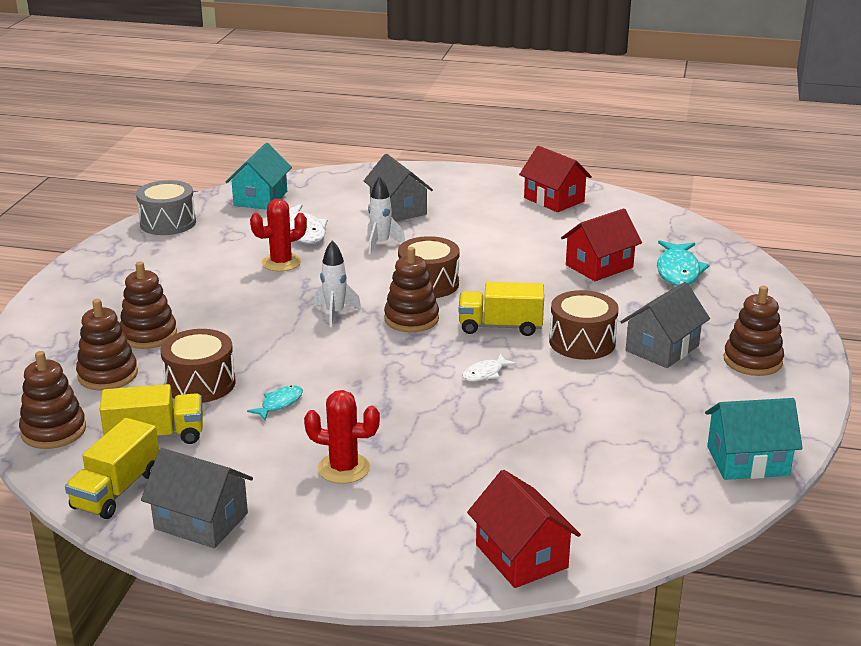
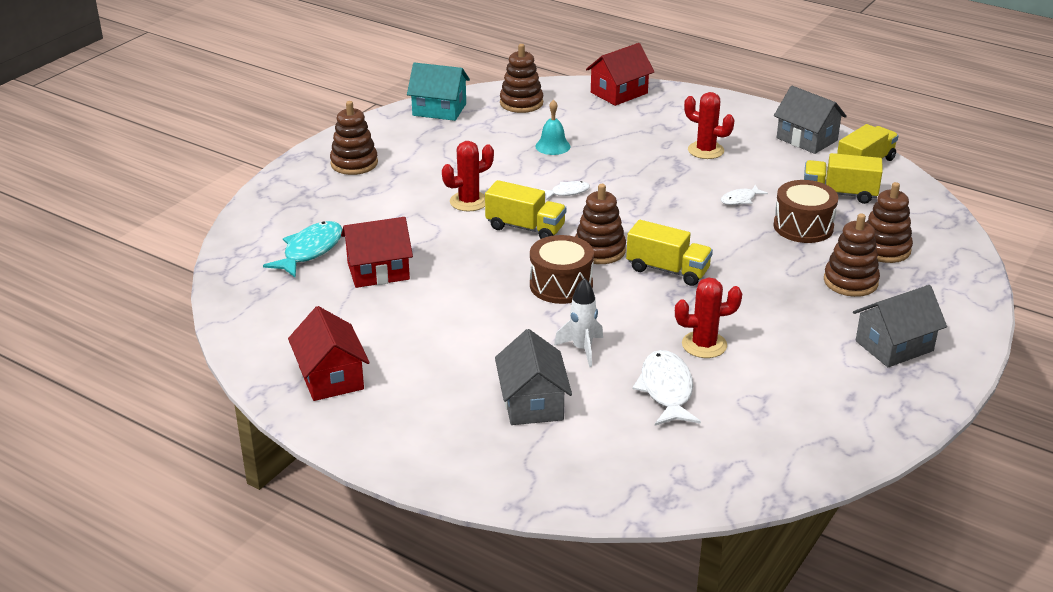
camera: 160 degrees left, 5 degrees up
(53, 431) = (920, 211): brown stacking toy -> brown stacking toy (521, 103)
(168, 223) = (836, 445): grey drum -> none
(260, 198) = (704, 468): turquoise house -> none
(279, 403) = (740, 199): turquoise fish -> white fish
(335, 313) = (667, 270): white rocket -> yellow truck
(521, 556) = (619, 93): red house -> red house turned 60 degrees clockwise
(548, 432) = (552, 146): none -> turquoise bell
(582, 342) = (469, 202): brown drum -> red cactus
(662, 348) = (410, 185): grey house -> grey house (894, 346)

